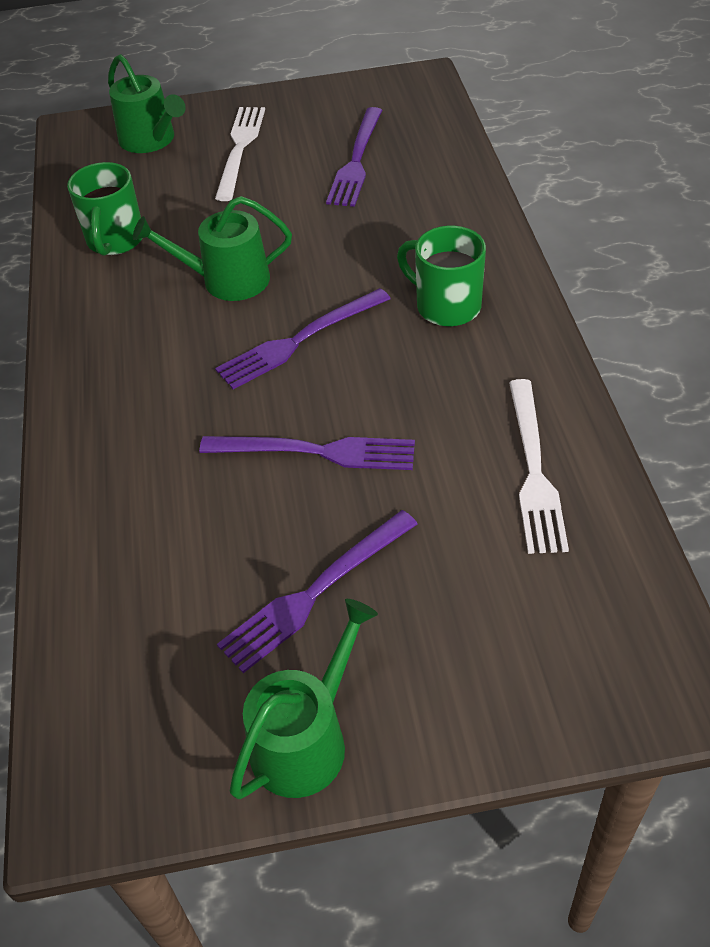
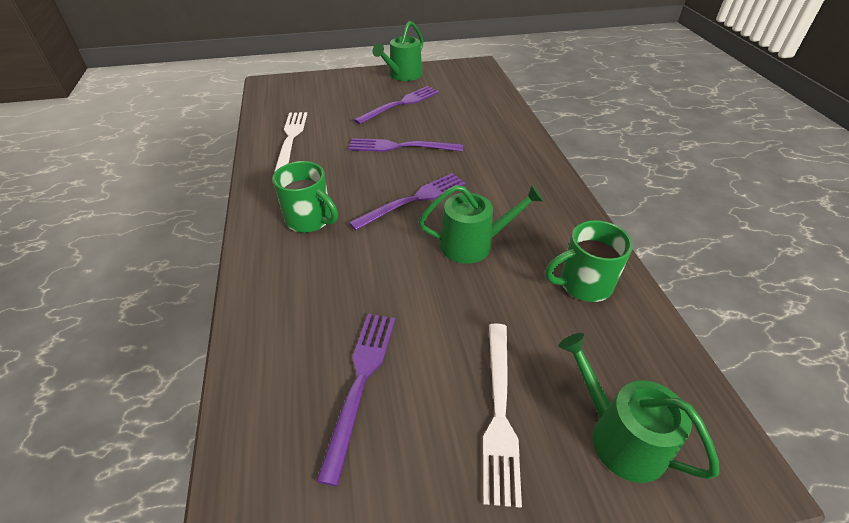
camera: 175 degrees right, 5 degrees down
(115, 240) = (583, 284): green mug -> green mug turned 105 degrees counterclockwise

